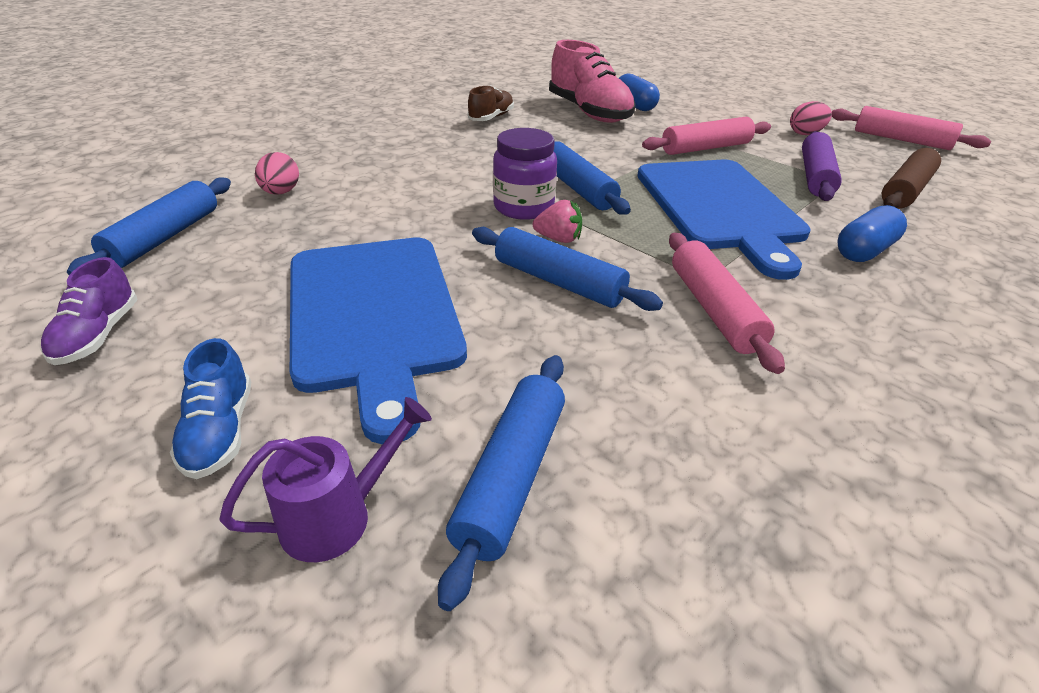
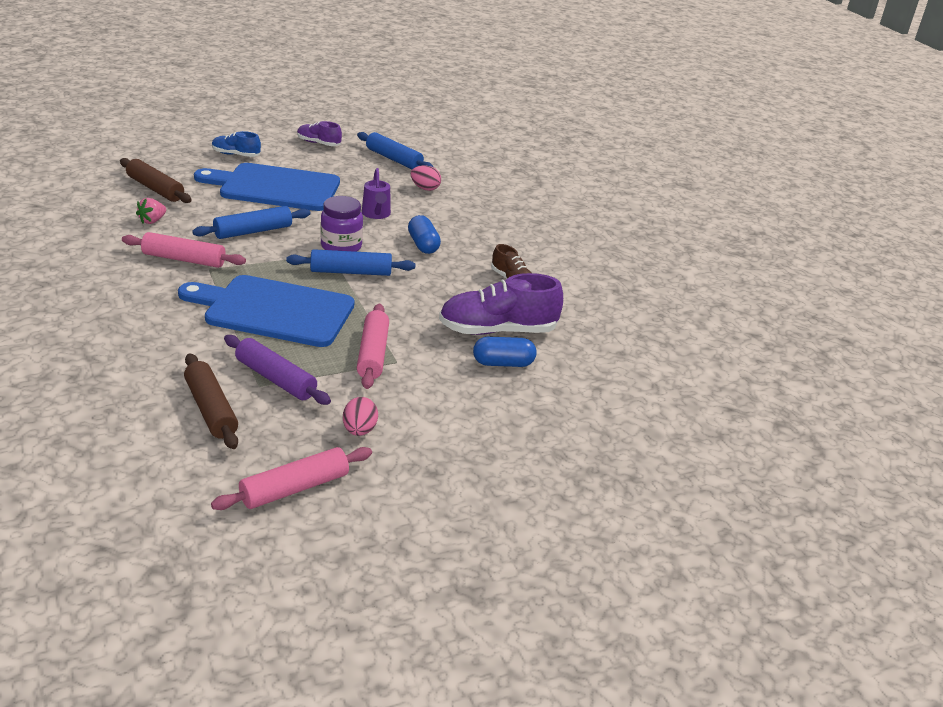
camera: 110 degrees right, 5 degrees down
(338, 516) = (176, 164): purple watering can -> purple watering can (376, 214)
(511, 476) = (155, 189): blue rolling pin -> brown rolling pin
(558, 239) = (293, 245): pink strawberry -> pink strawberry (152, 221)
(589, 112) = (497, 330): pink shoe -> purple shoe
(864, 251) = (170, 334): blue capsule -> blue capsule (423, 245)

